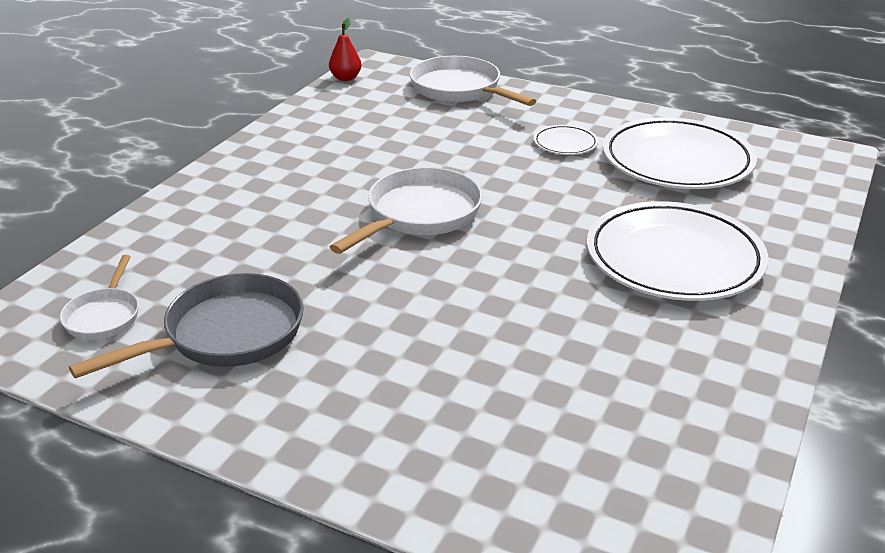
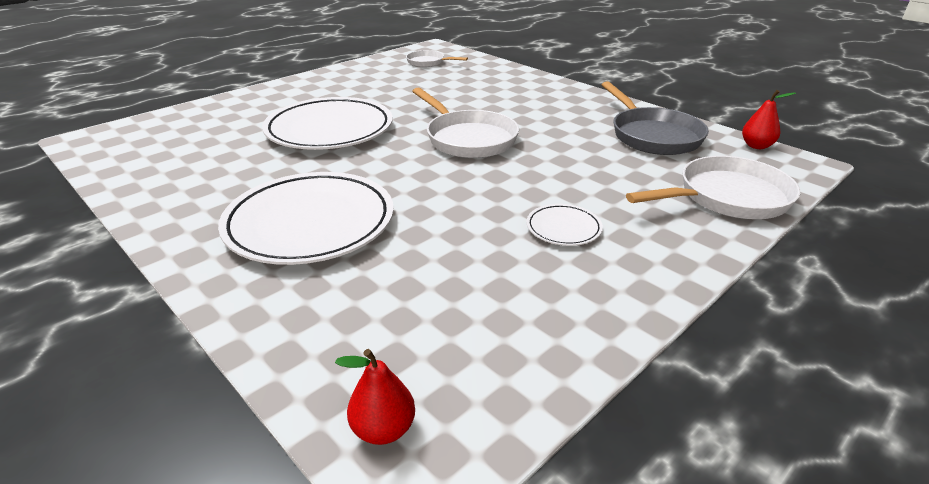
camera: 110 degrees right, 0 degrees up
(226, 334) = (385, 81): grey pan -> grey pan (652, 135)
(677, 161) = (483, 292): white plate -> white plate (329, 130)
(820, 168) = (383, 429): none -> red pear

